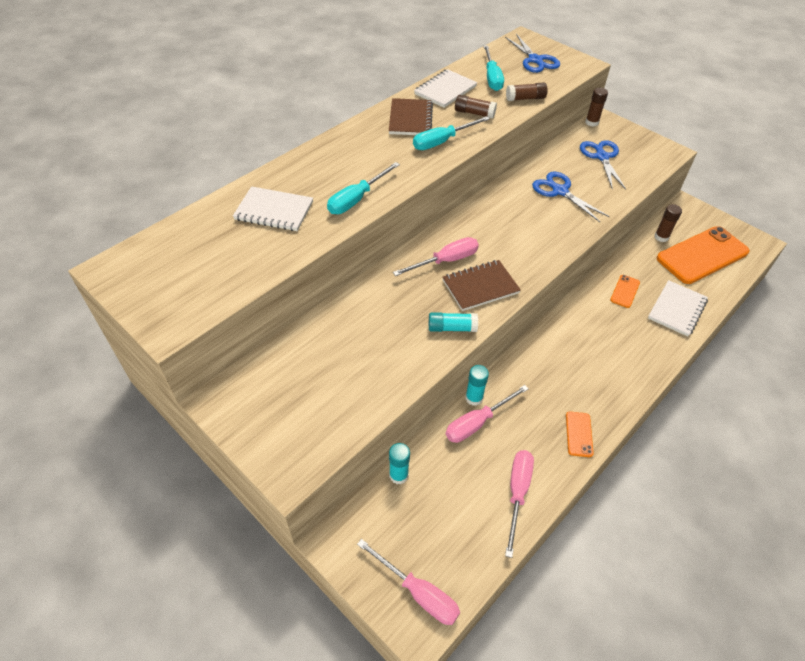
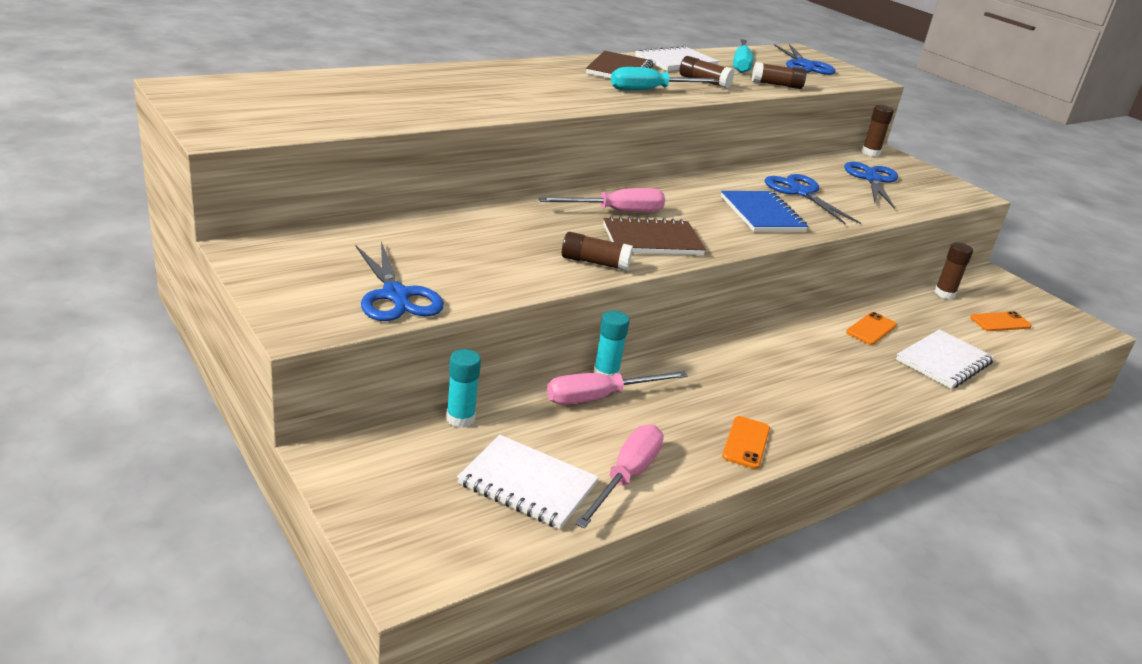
camera: 10 degrees right, 20 degrees down
(274, 211) = (408, 91): white notebook -> white notebook (527, 484)
(337, 416) = (395, 295): none -> blue scissors
(357, 199) = (516, 104): turquoise screwdriver -> none
(418, 592) = (426, 537): pink screwdriver -> none
(452, 328) = (595, 262): turquoise glue stick -> brown glue stick
(542, 228) = (762, 214): none -> blue notebook
(702, 255) = (1000, 322): orange phone -> orange phone, size x0.43

